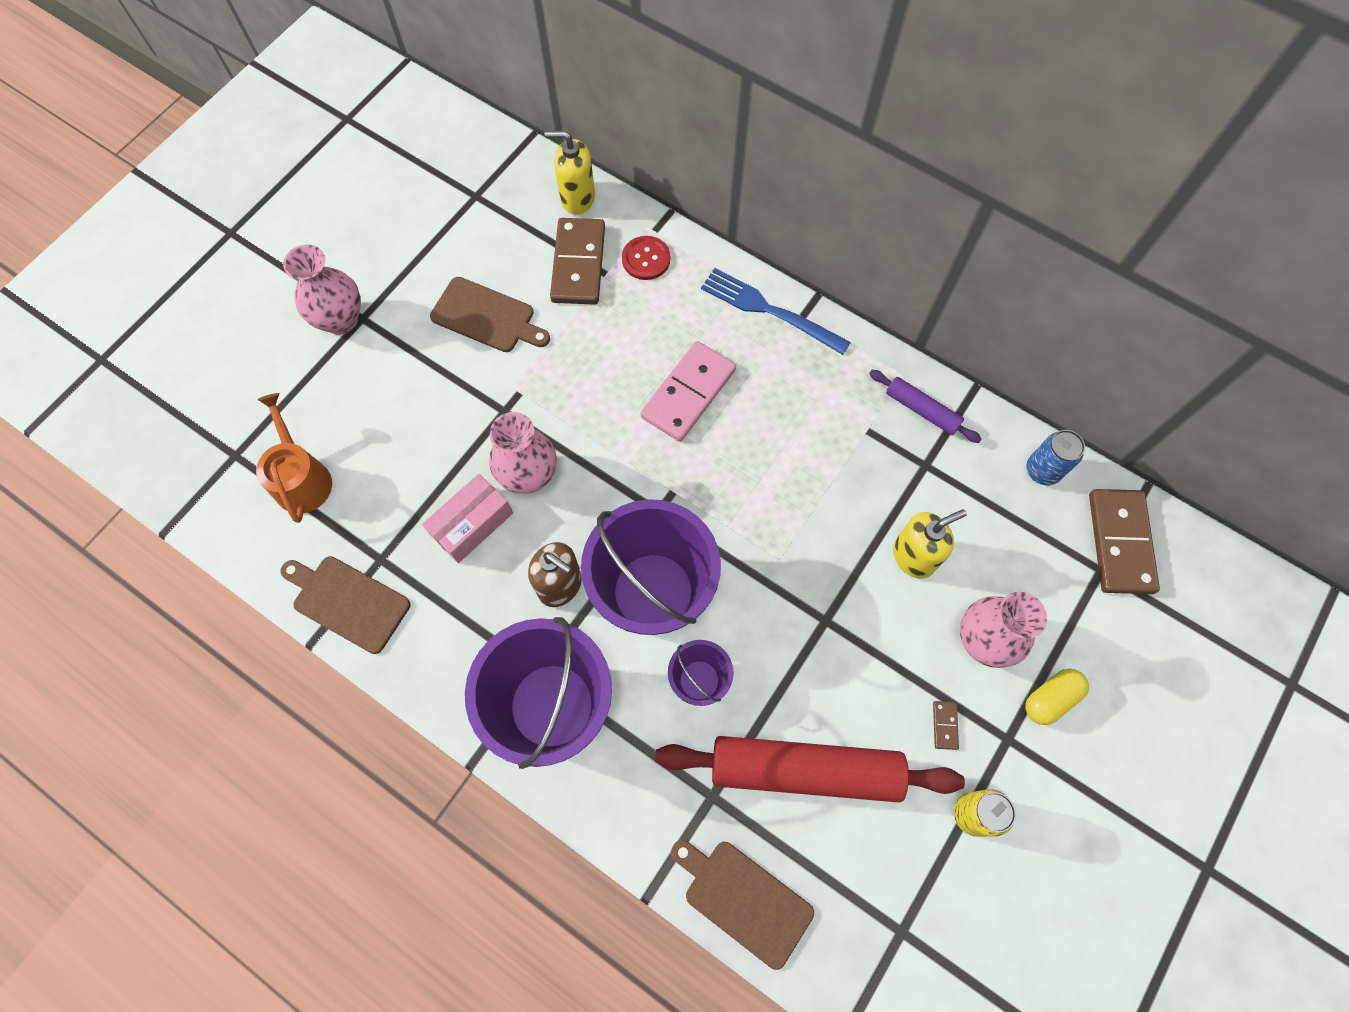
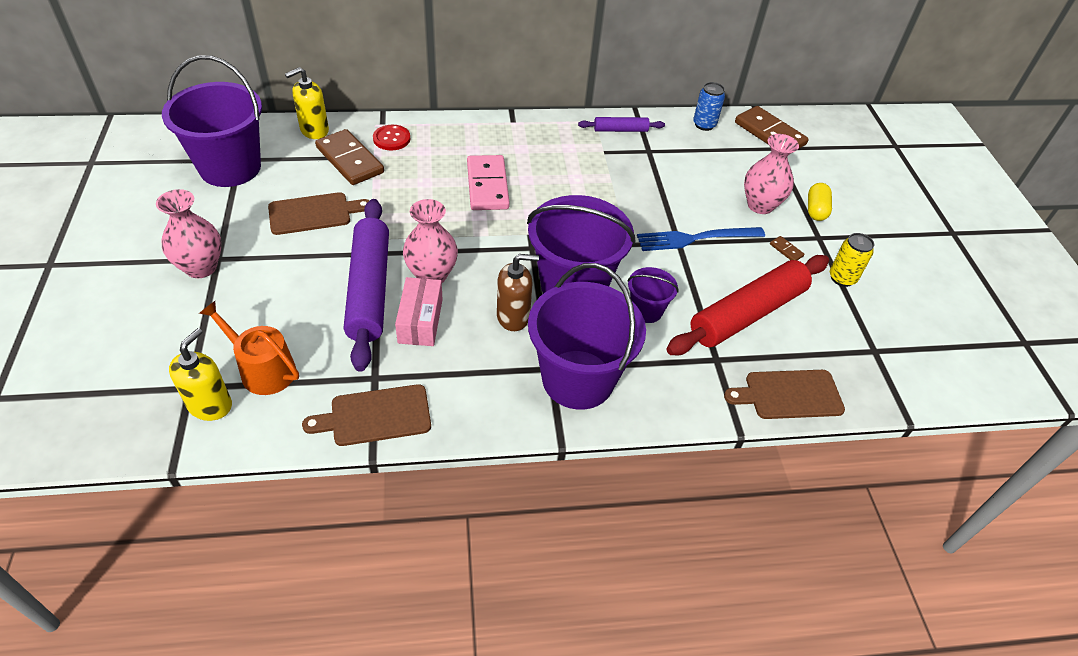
camera: 45 degrees left, 20 degrees down
(459, 203) = (230, 168): none -> purple bucket
(459, 451) = (369, 289): none -> purple rolling pin
(769, 310) = (491, 128): blue fork -> blue fork (695, 238)
(914, 556) = (688, 190): yellow soap dispenser -> yellow soap dispenser (210, 405)

